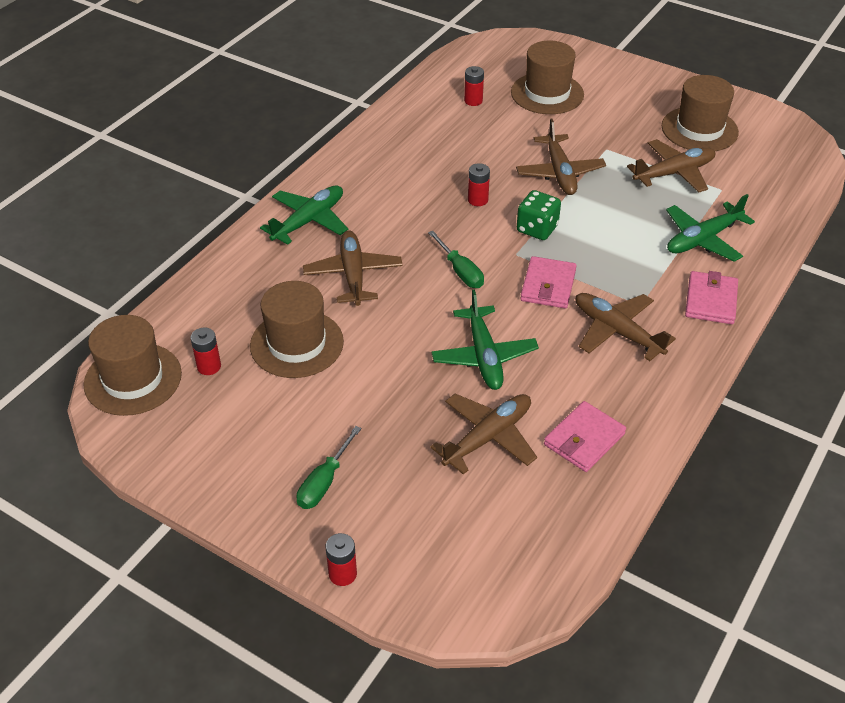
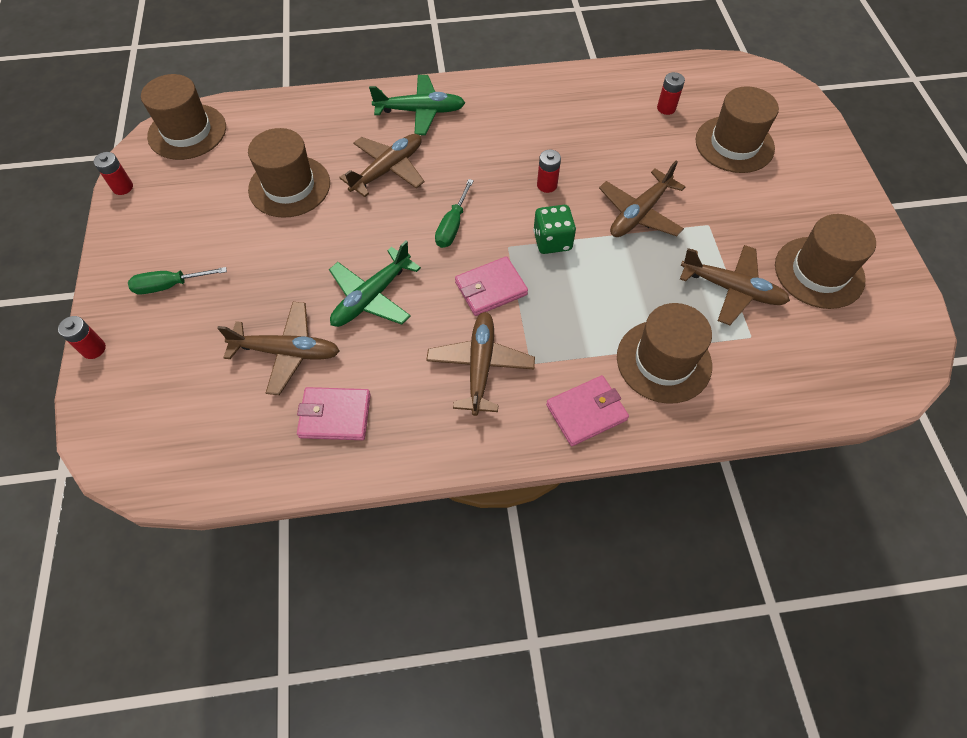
camera: 50 degrees right, 15 degrees up
(209, 366) = (229, 158): red battery -> red battery (122, 187)
(703, 239) = (663, 361): green plane -> brown hat

